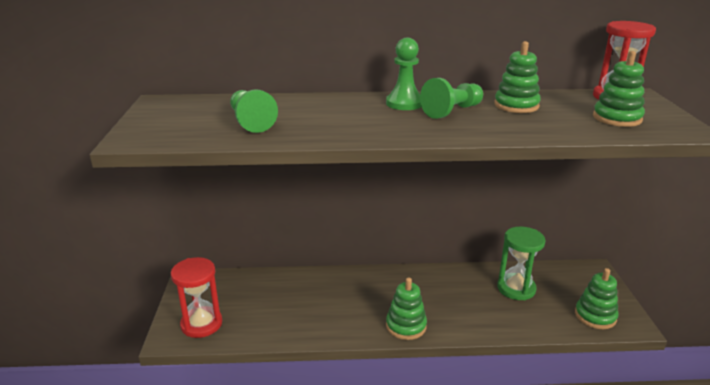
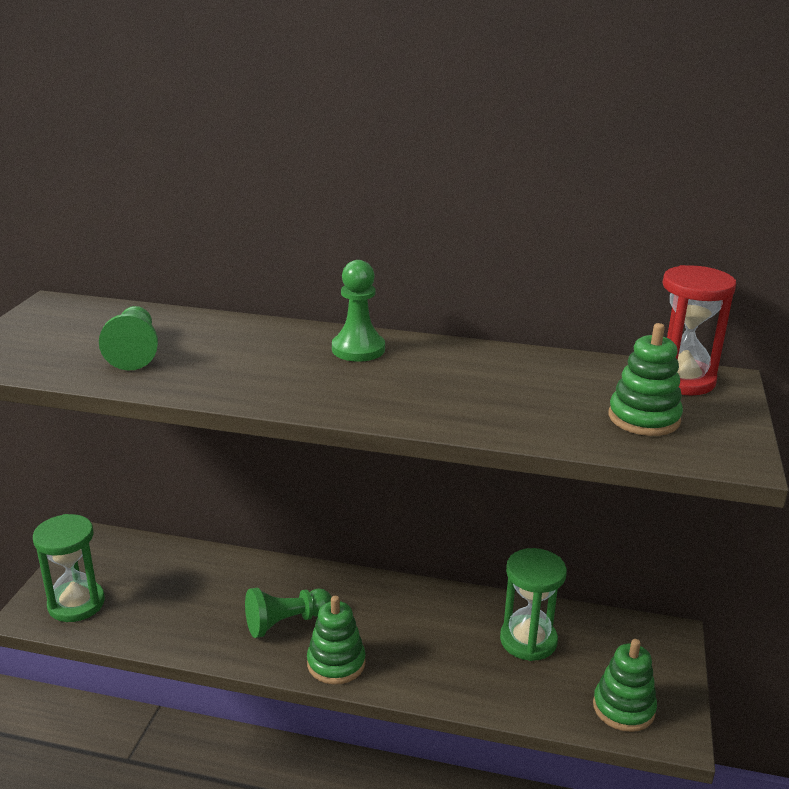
camera: 15 degrees right, 0 degrees up
(201, 324) = (76, 604): red hourglass -> green hourglass
(452, 111) = (412, 372): green pawn -> green pawn (286, 622)
(516, 105) = (514, 374): green stacking toy -> none

